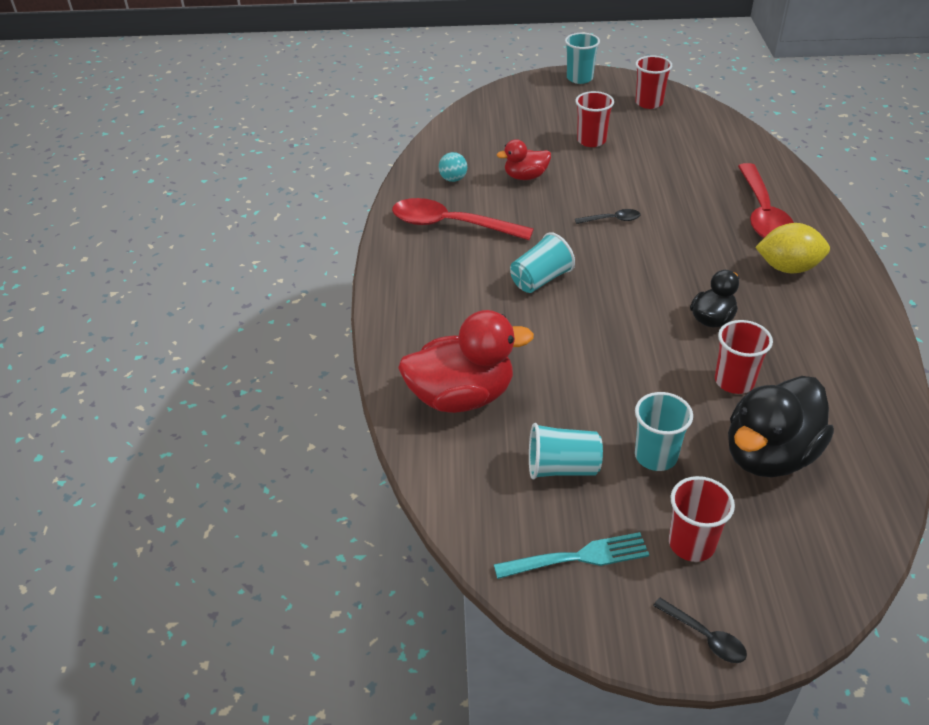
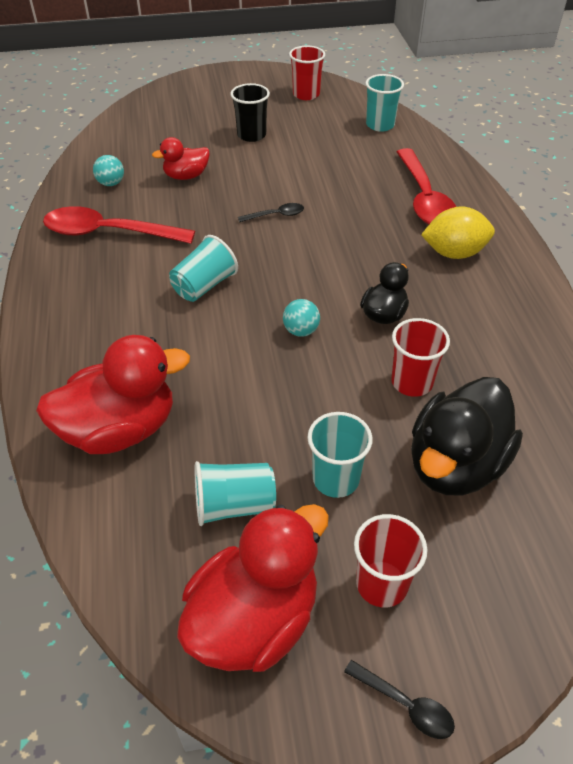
camera: 10 degrees left, 5 degrees up
(577, 558) = (254, 619): turquoise fork -> red duck
(579, 78) = (237, 74): turquoise cup -> turquoise cup (380, 125)
(591, 140) = (251, 135): red cup -> black cup
(631, 327) = (301, 331): none -> turquoise ball

